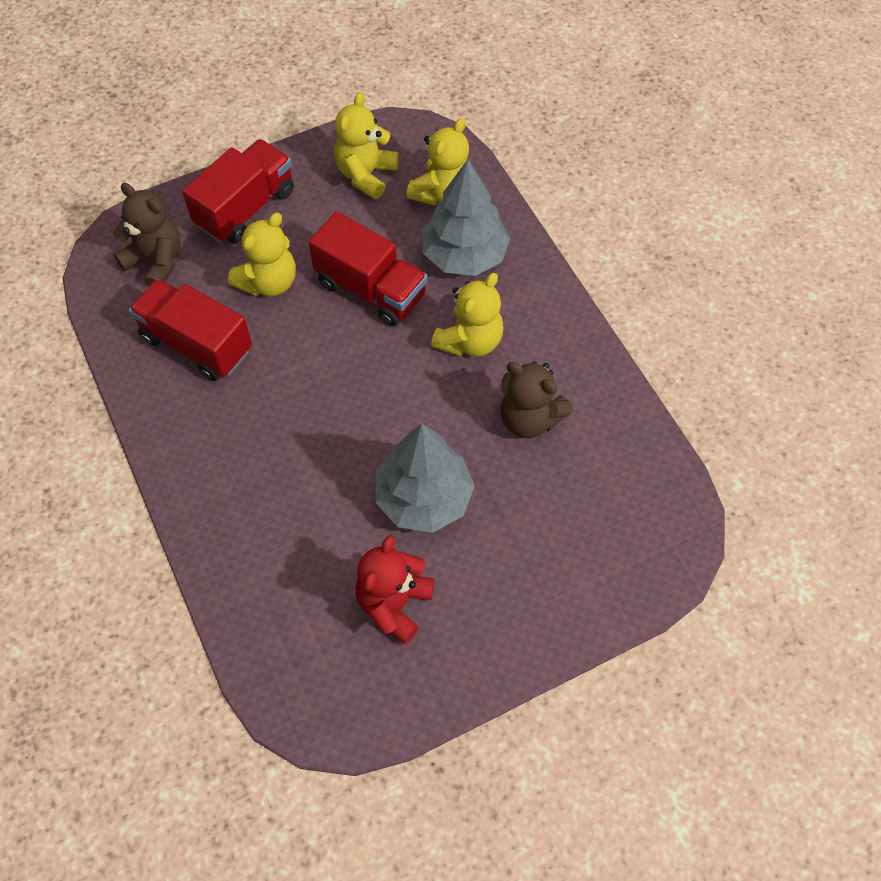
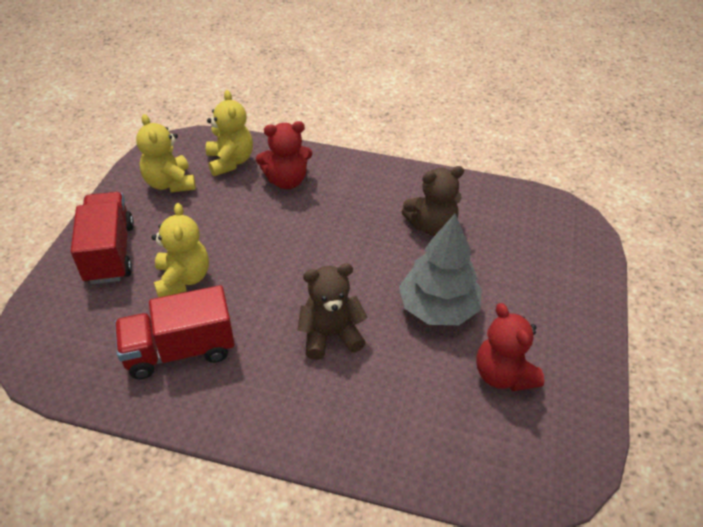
camera: 50 degrees left, 15 degrees down
(156, 261) = (80, 328): brown teddy bear -> brown teddy bear (330, 335)
(371, 289) = (255, 234): red truck -> none
(464, 255) = (286, 180): grey tree -> red teddy bear
(470, 341) = (348, 216): yellow teddy bear -> none

